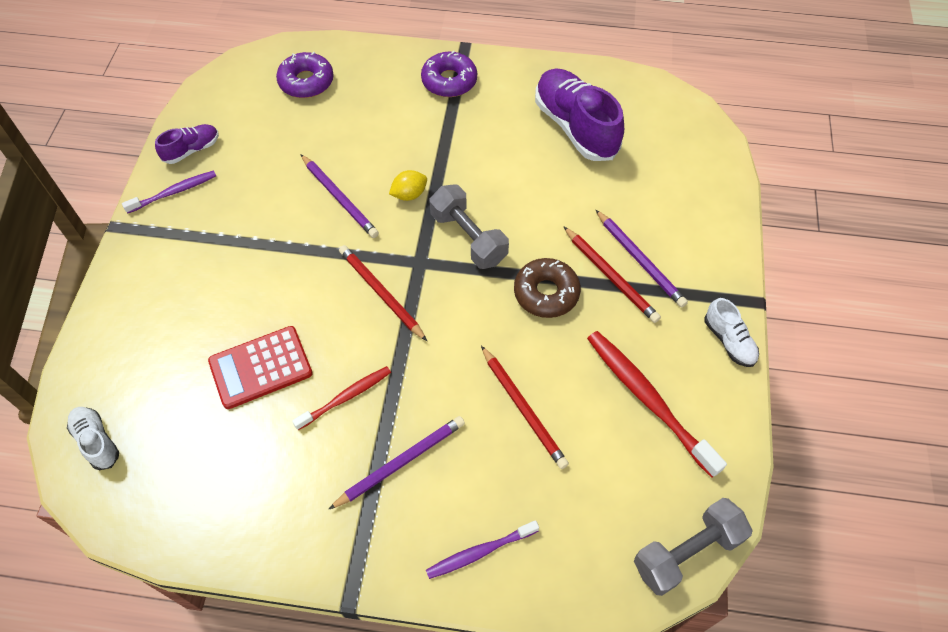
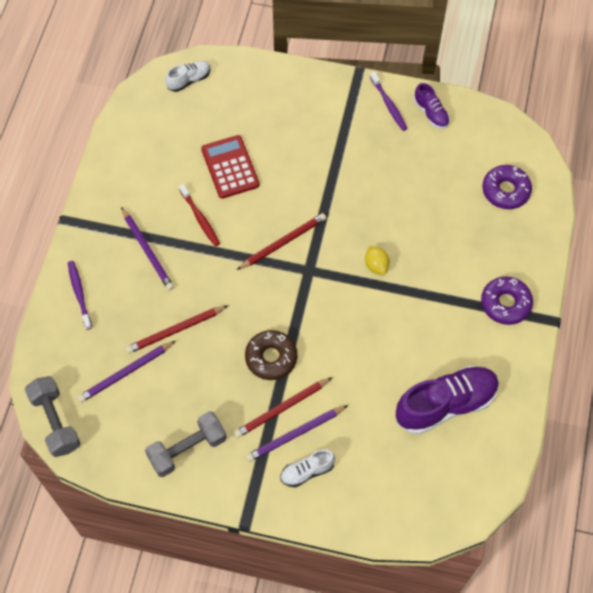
camera: 95 degrees right, 5 degrees up
(339, 198) = (376, 215): purple pencil -> purple pencil (126, 373)
(468, 238) = (329, 306): grey dumbbell -> grey dumbbell (187, 449)
(648, 400) = (170, 417): red toothbrush -> none
(729, 341) = (212, 488): white shoe -> white shoe (307, 471)

